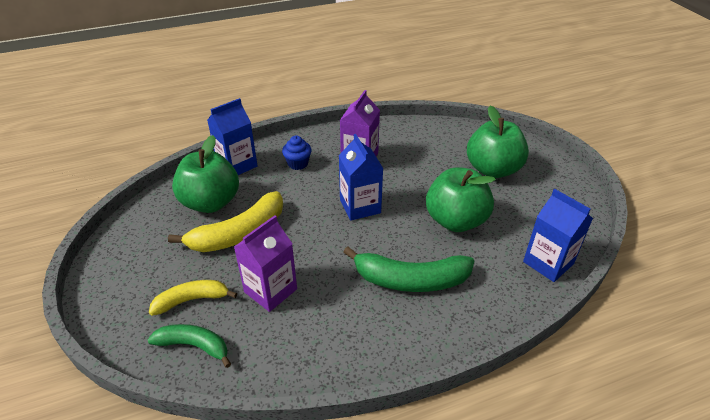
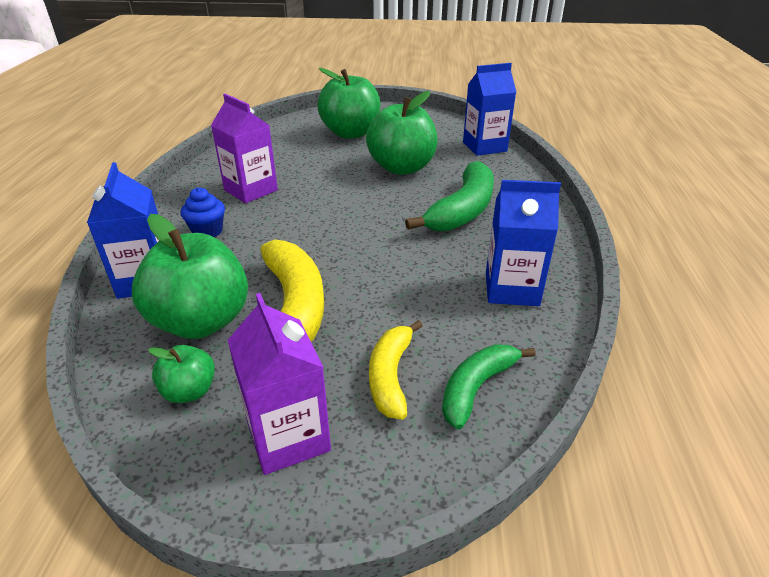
camera: 65 degrees left, 5 degrees down
(156, 224) = (189, 391): none -> green apple
(270, 290) = (419, 302): purple carton -> purple carton (288, 437)
(360, 206) = (332, 210): blue carton -> blue carton (511, 289)

